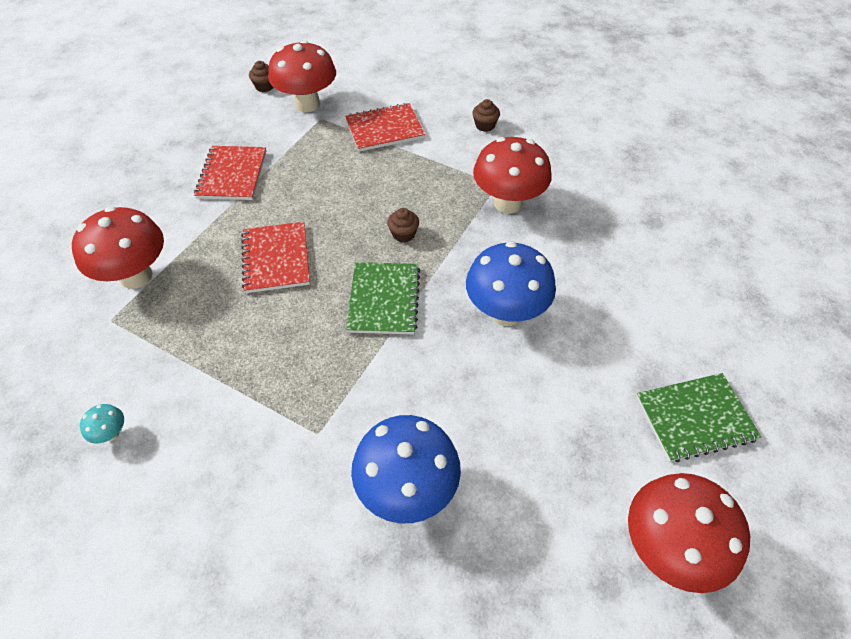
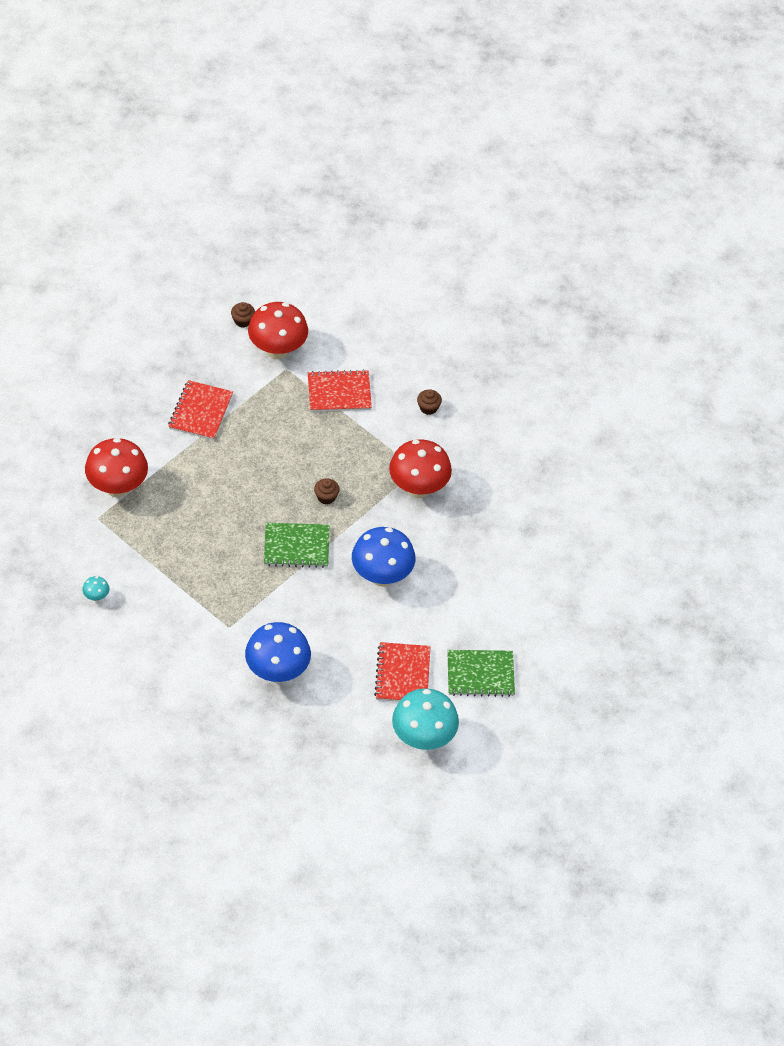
camera: 10 degrees right, 0 degrees up
(276, 258) = (223, 496): red notebook -> red notebook (402, 674)
(384, 299) = (296, 546): green notebook -> green notebook turned 75 degrees clockwise
(667, 548) = (423, 738): red mushroom -> turquoise mushroom

